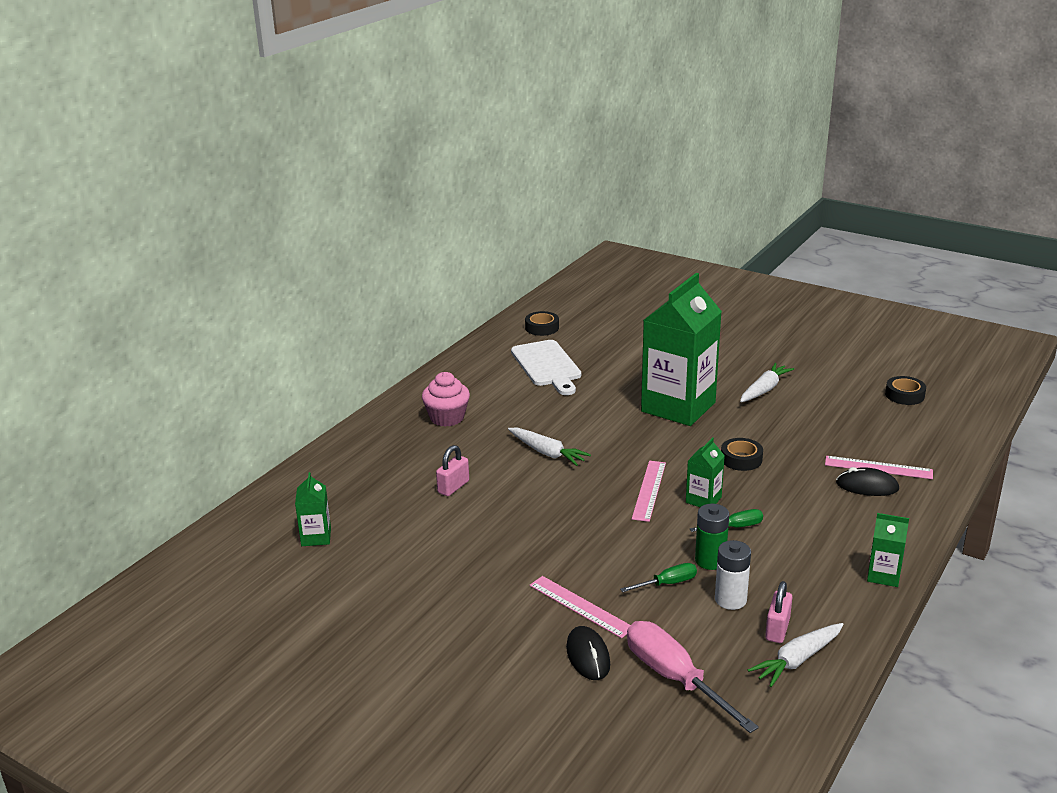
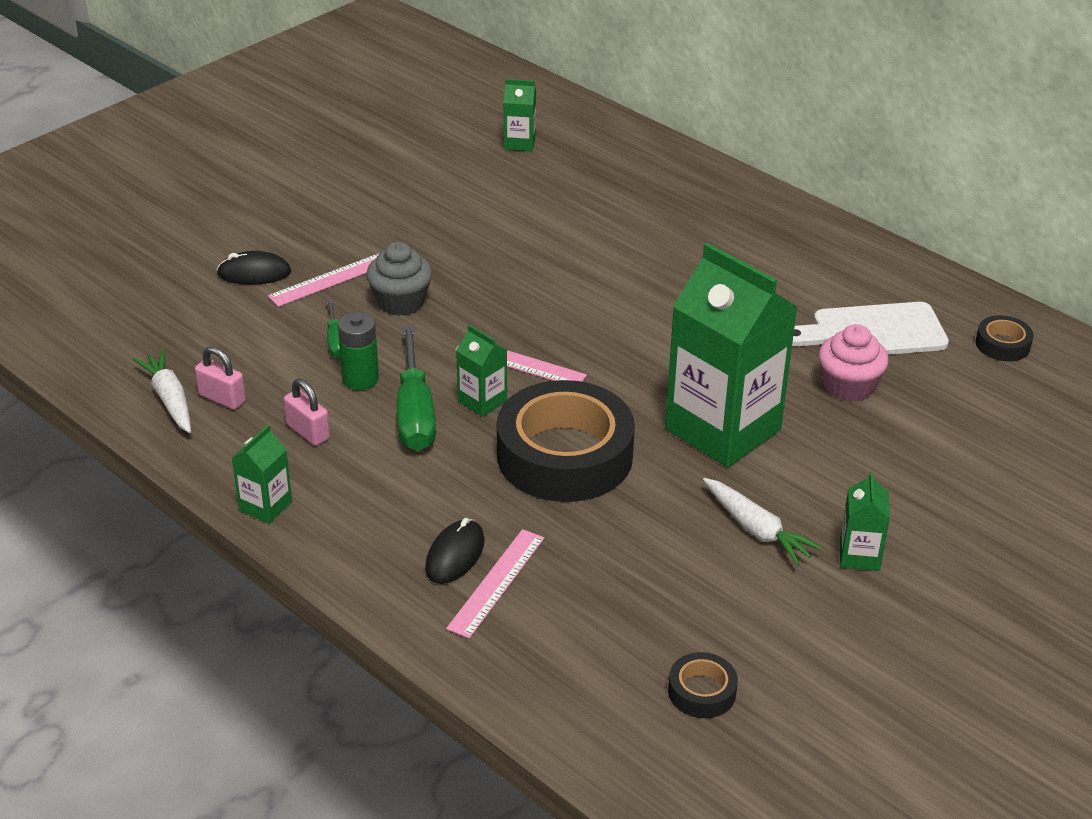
camera: 100 degrees right, 10 degrees up
(447, 418) = (741, 237): pink cupcake -> pink cupcake (848, 386)
(453, 487) = (581, 227): pink padlock -> pink padlock (308, 432)
(547, 453) = (634, 300): white carrot -> none
(596, 560) = (400, 302): none -> grey cupcake
(674, 678) = (194, 317): pink screwdriver -> none
(730, 600) = (286, 378): white battery -> none
(735, 527) = (415, 413): green screwdriver -> green screwdriver, size x1.91
(741, 459) = (564, 455): black tape -> black tape, size x2.32
(763, 360) = (859, 555): none -> green carton

